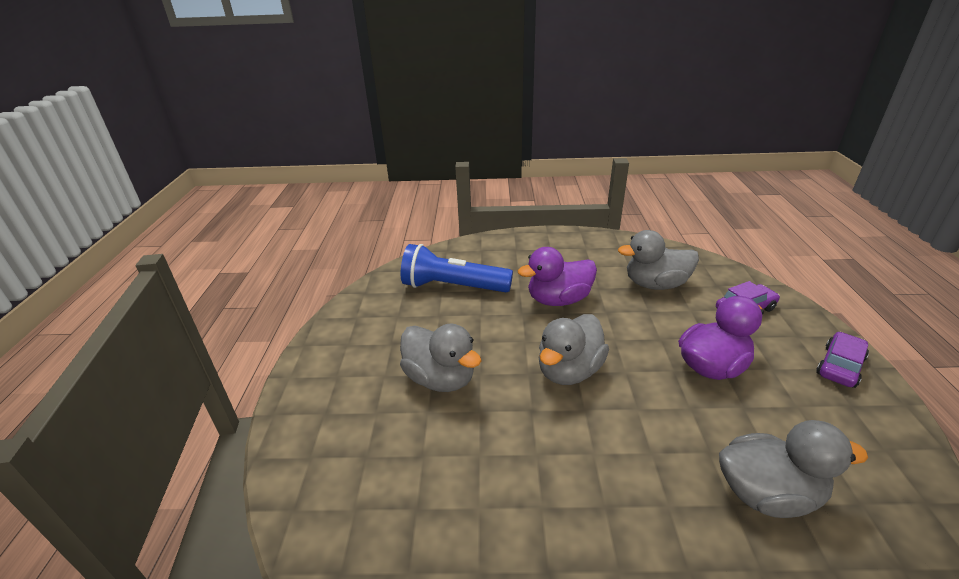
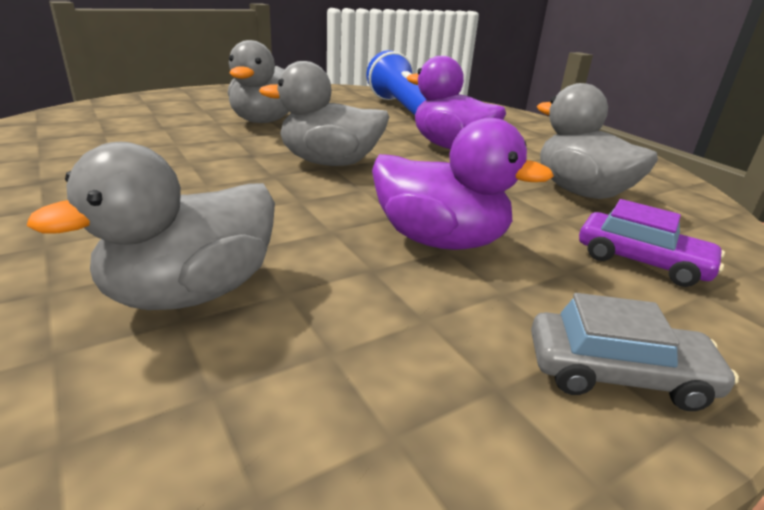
camera: 55 degrees right, 5 degrees down
(767, 494) = (191, 292): grey duck -> grey duck turned 75 degrees clockwise
(839, 366) = (617, 374): purple car -> grey car

